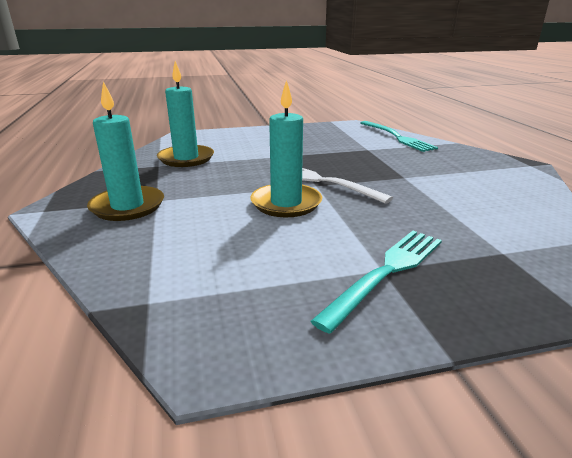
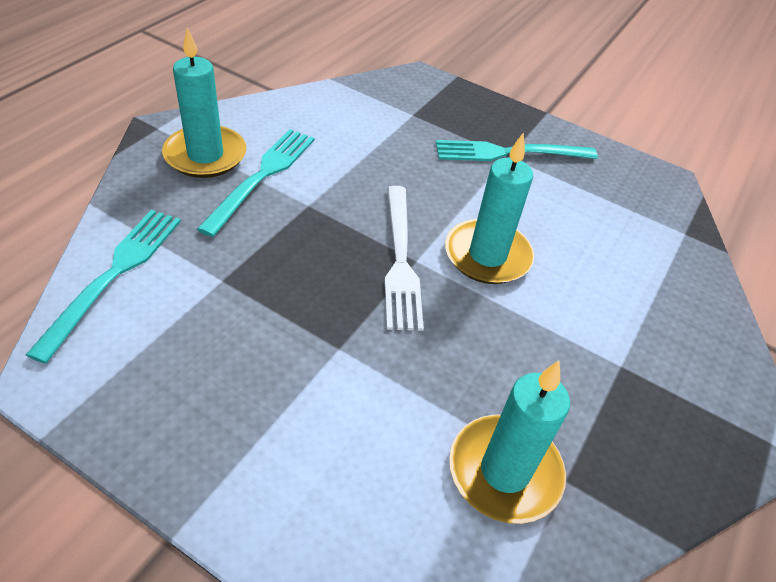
camera: 140 degrees left, 20 degrees up
(127, 206) = (661, 373): turquoise candle -> turquoise candle (205, 155)
(447, 174) = (262, 176): none -> turquoise fork

